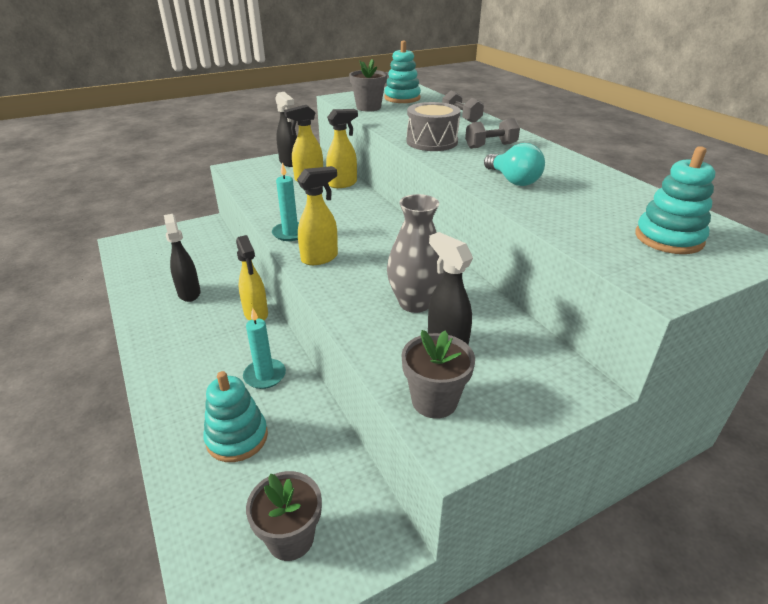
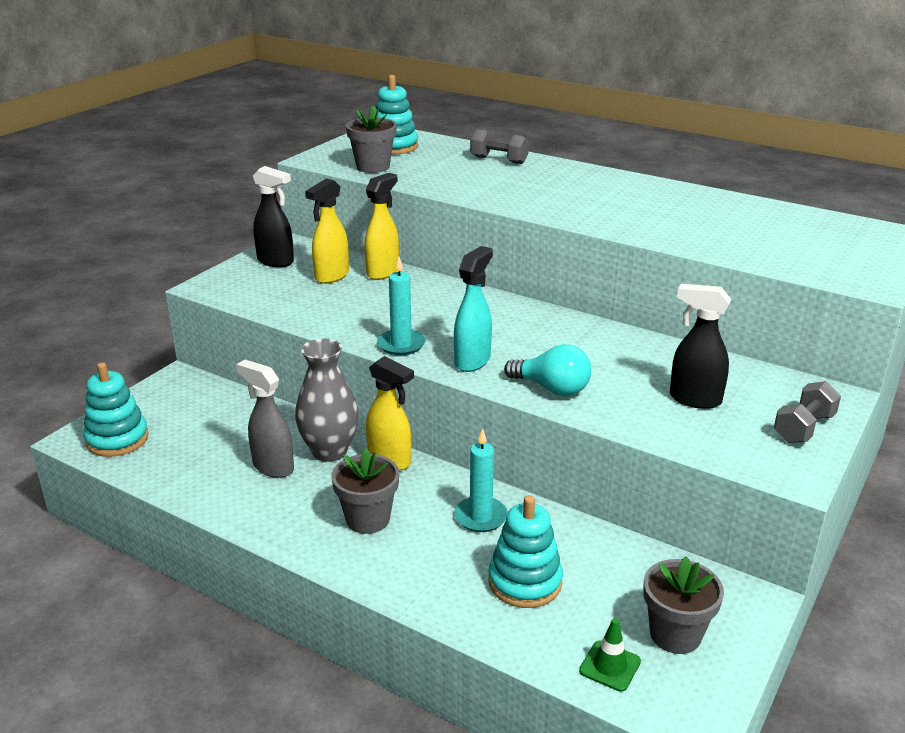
camera: 30 degrees left, 5 degrees down
(189, 293) = (272, 467): black spray bottle -> grey spray bottle
(215, 538) = (610, 666): none -> green traffic cone
(320, 258) = (473, 361): yellow spray bottle -> turquoise spray bottle
(415, 303) = (624, 374): grey vase -> grey vase (329, 451)
(432, 142) = (510, 196): grey drum -> none
(434, 401) = (740, 448): grey flower pot -> grey flower pot (368, 519)
(490, 146) = (575, 188): grey dumbbell -> grey dumbbell (803, 428)
(513, 180) = (647, 220): turquoise light bulb -> turquoise light bulb (552, 388)
(668, 238) = (832, 243): turquoise stacking toy -> turquoise stacking toy (117, 439)

